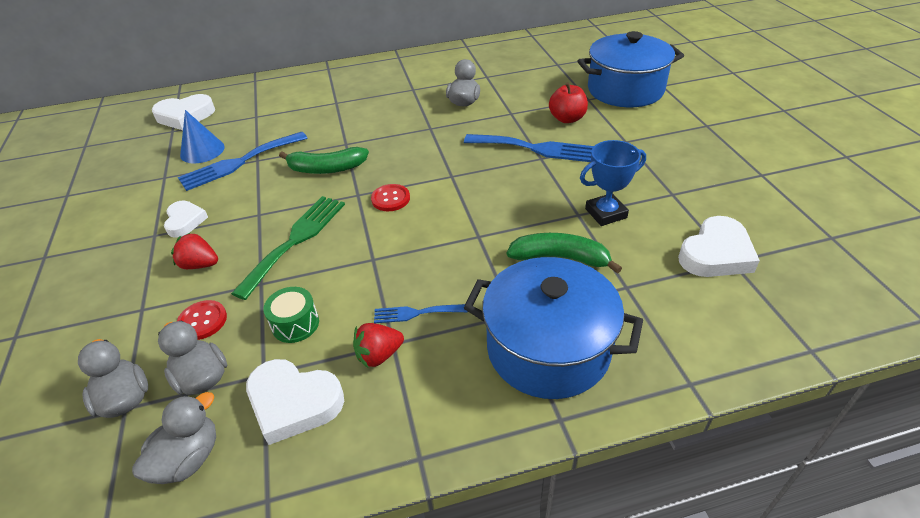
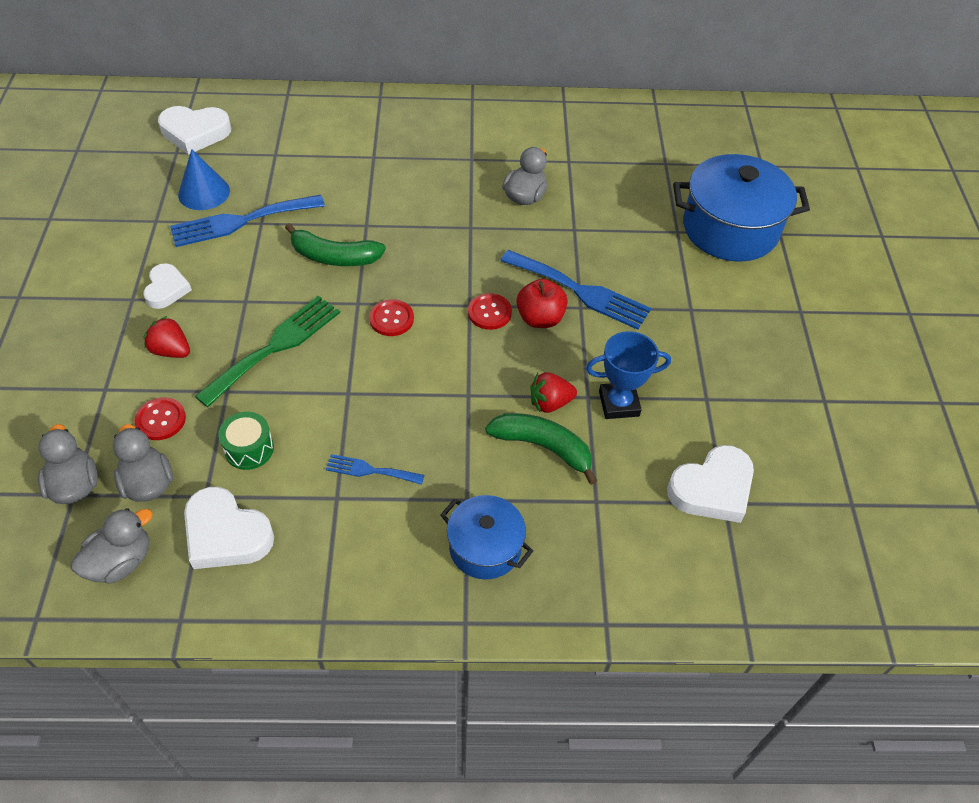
camera: 10 degrees right, 10 degrees up
(379, 355) = (319, 507): red strawberry -> red strawberry (550, 403)
(470, 177) = (489, 312): none -> red button
(548, 349) = (485, 547): blue pot -> blue pot, size x0.57
(567, 119) = (637, 256): red apple -> red apple (540, 318)

